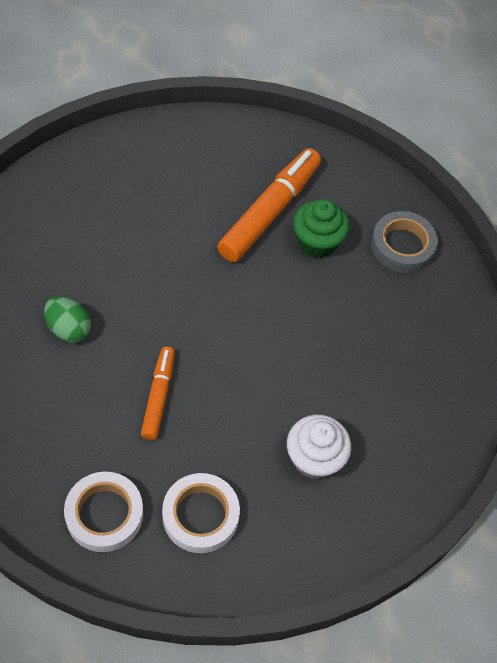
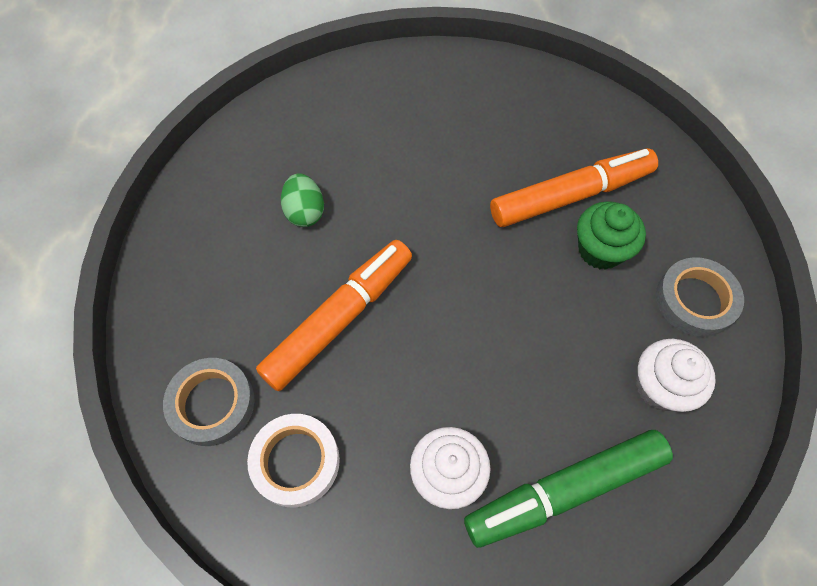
camera: 40 degrees right, 5 degrees up
(104, 514) = (212, 404): white tape -> grey tape
(158, 396) = (339, 319): orange marker -> orange marker, size x1.75
(397, 422) = (565, 490): none -> green marker
(416, 318) = (660, 386): none -> white cupcake

